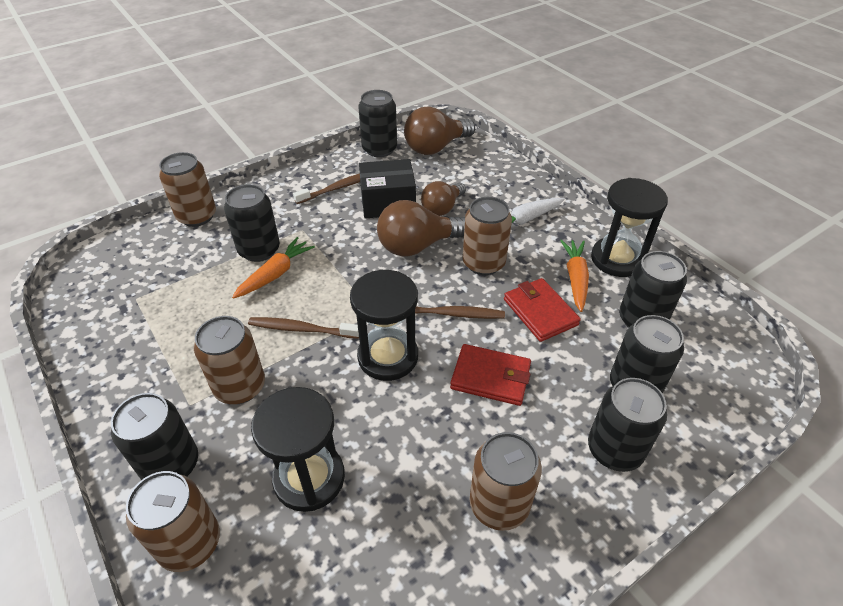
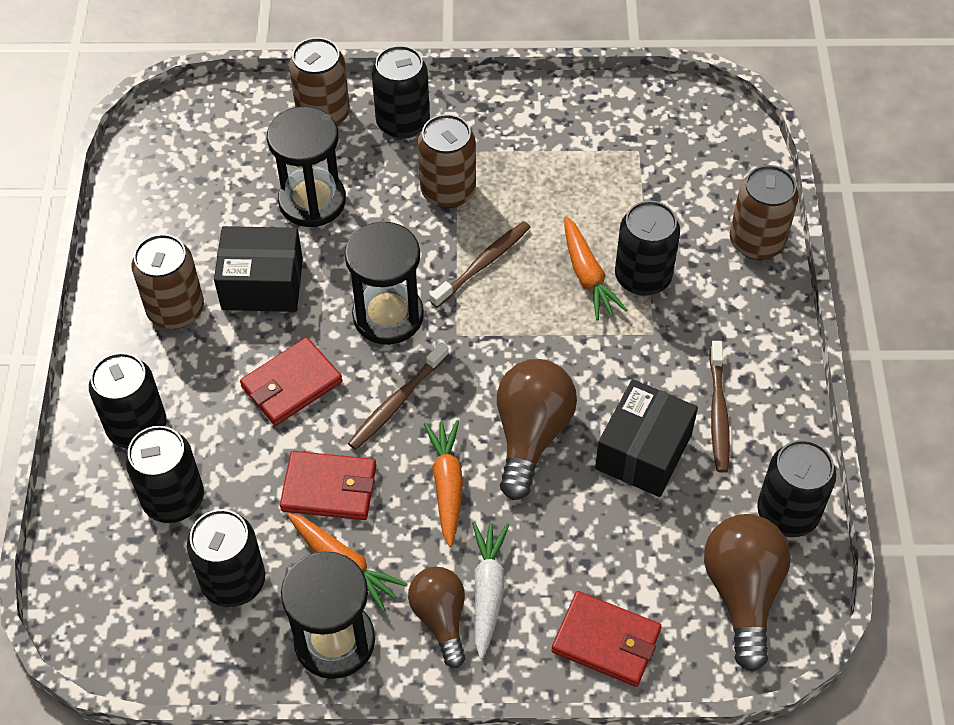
camera: 125 degrees right, 10 degrees up
(422, 456) = (262, 284): none -> black box
(442, 208) = (585, 508): brown light bulb -> brown light bulb (441, 618)
(483, 263) = (447, 485): brown can -> orange carrot
(504, 174) = (606, 641): none -> red wallet

